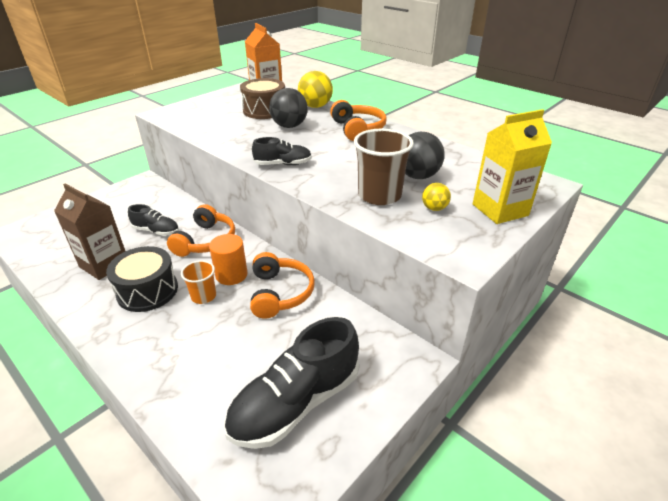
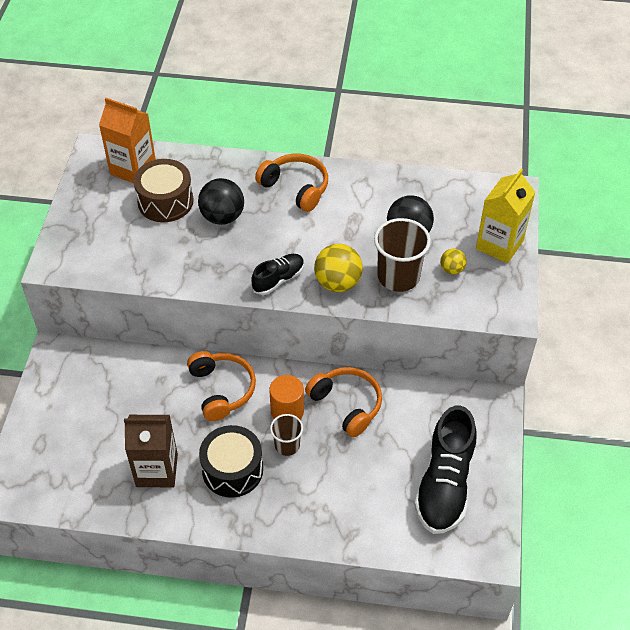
camera: 35 degrees left, 15 degrees up
(156, 231) = (158, 406): black shoe -> none
(203, 296) = (287, 445): orange cup -> brown cup
(315, 106) = (213, 166): yellow ball -> yellow ball (338, 283)

